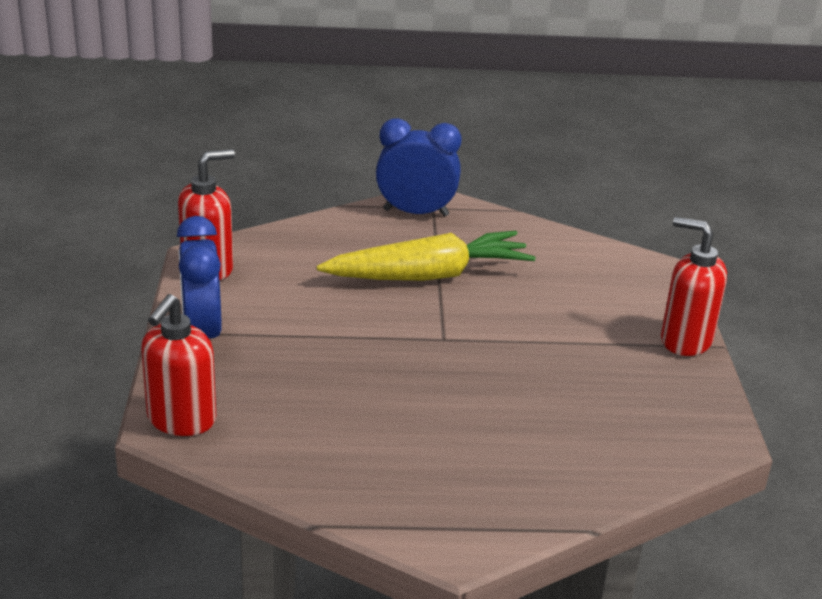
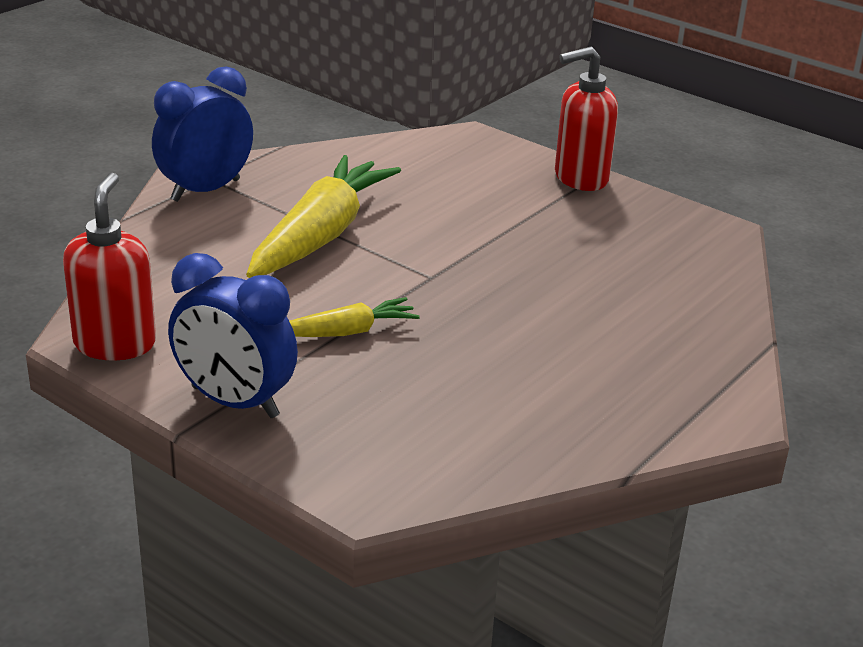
camera: 50 degrees left, 0 degrees up
(181, 420) = (370, 482): red soap dispenser -> none
(330, 337) = (347, 332): none -> yellow carrot

